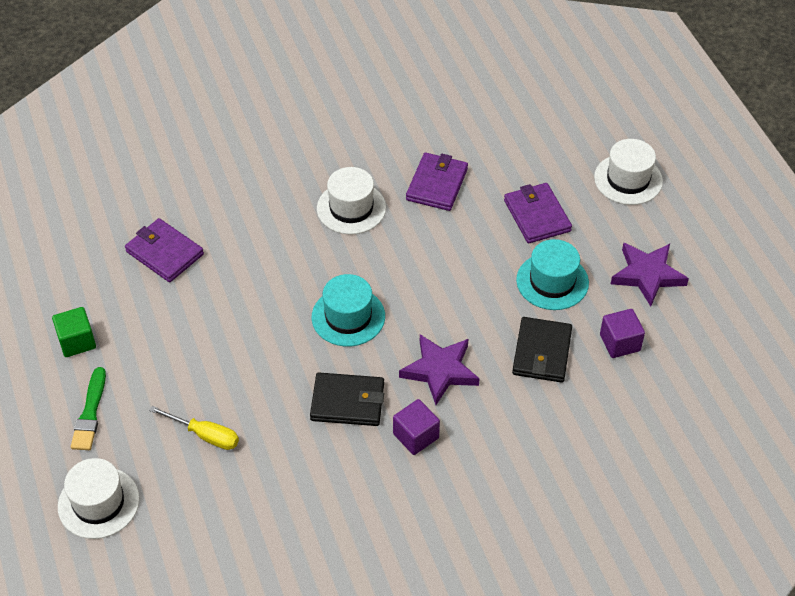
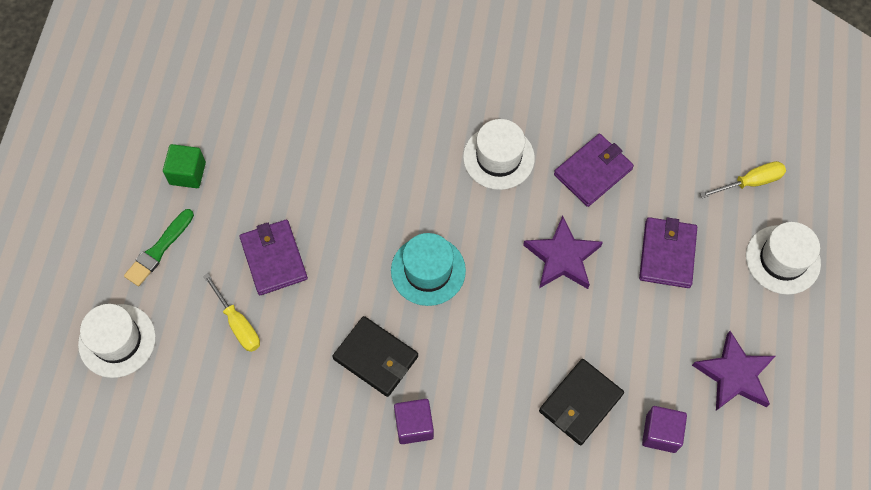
camera: 30 degrees right, 15 degrees up
(164, 253) = (309, 121): purple wallet -> purple wallet (274, 258)
(440, 370) = (476, 370): purple star -> purple star (562, 257)
(552, 281) = (637, 333): turquoise hat -> none
(566, 138) = (750, 182): none -> yellow screwdriver

